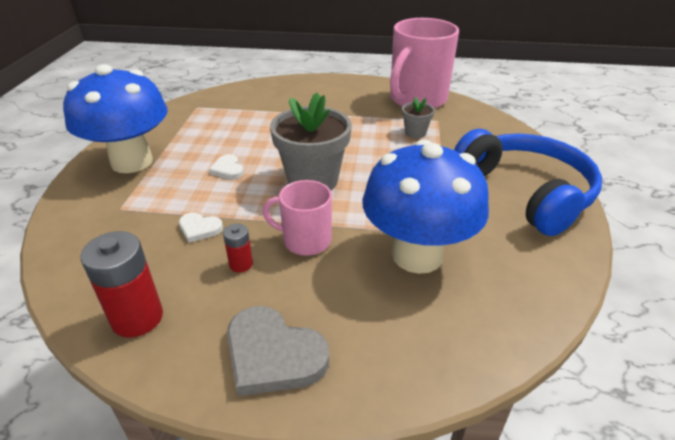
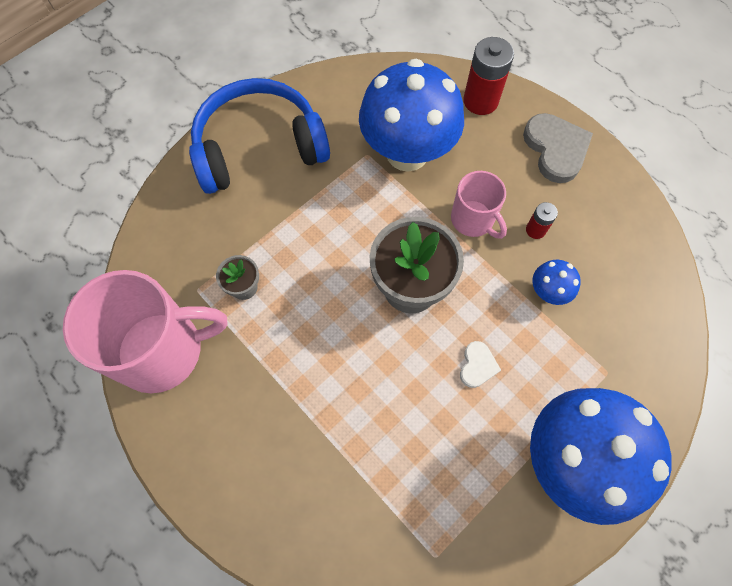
camera: 140 degrees left, 30 degrees up
(137, 318) = (628, 230): red battery -> red battery (480, 101)
(199, 228) = (548, 292): white heart -> blue mushroom
(526, 192) = (259, 147): blue headphones -> blue headphones turned 60 degrees clockwise

